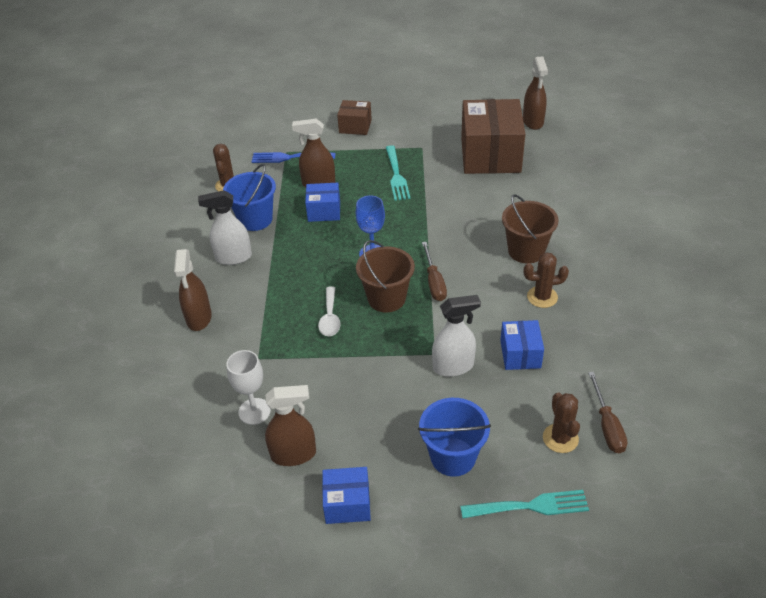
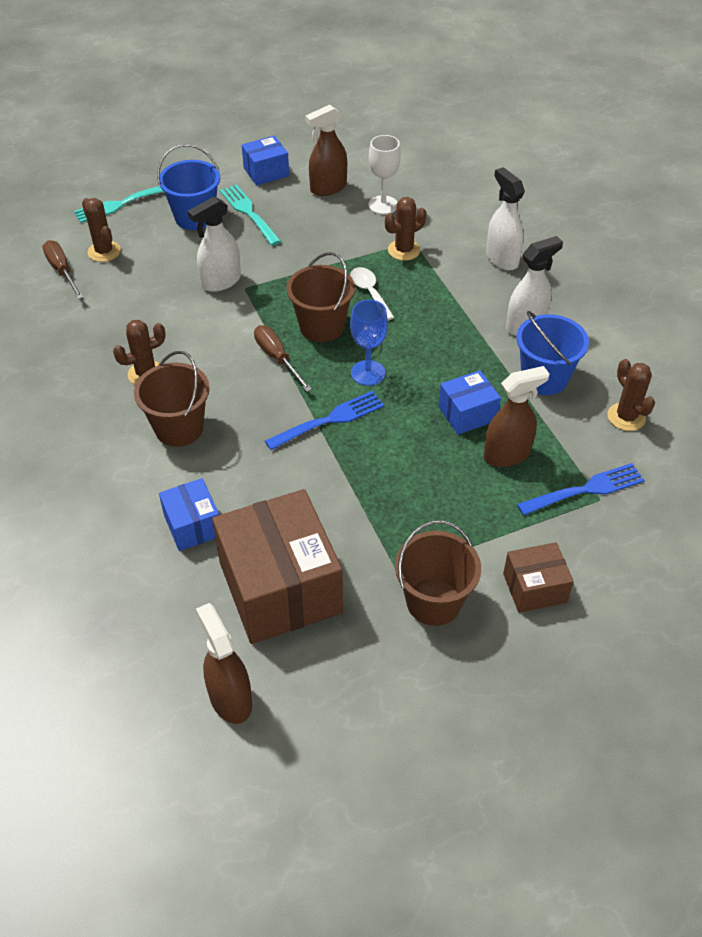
camera: 155 degrees right, 5 degrees up
(199, 318) = (502, 258): brown spray bottle -> white spray bottle
(273, 351) = (404, 250): none -> brown cactus
(396, 175) = (406, 502): turquoise fork -> turquoise fork (249, 213)
(411, 132) = (433, 602): none -> brown bucket
(417, 230) = (329, 420): none -> blue fork
(520, 354) = (157, 309): blue box -> blue box (193, 525)

